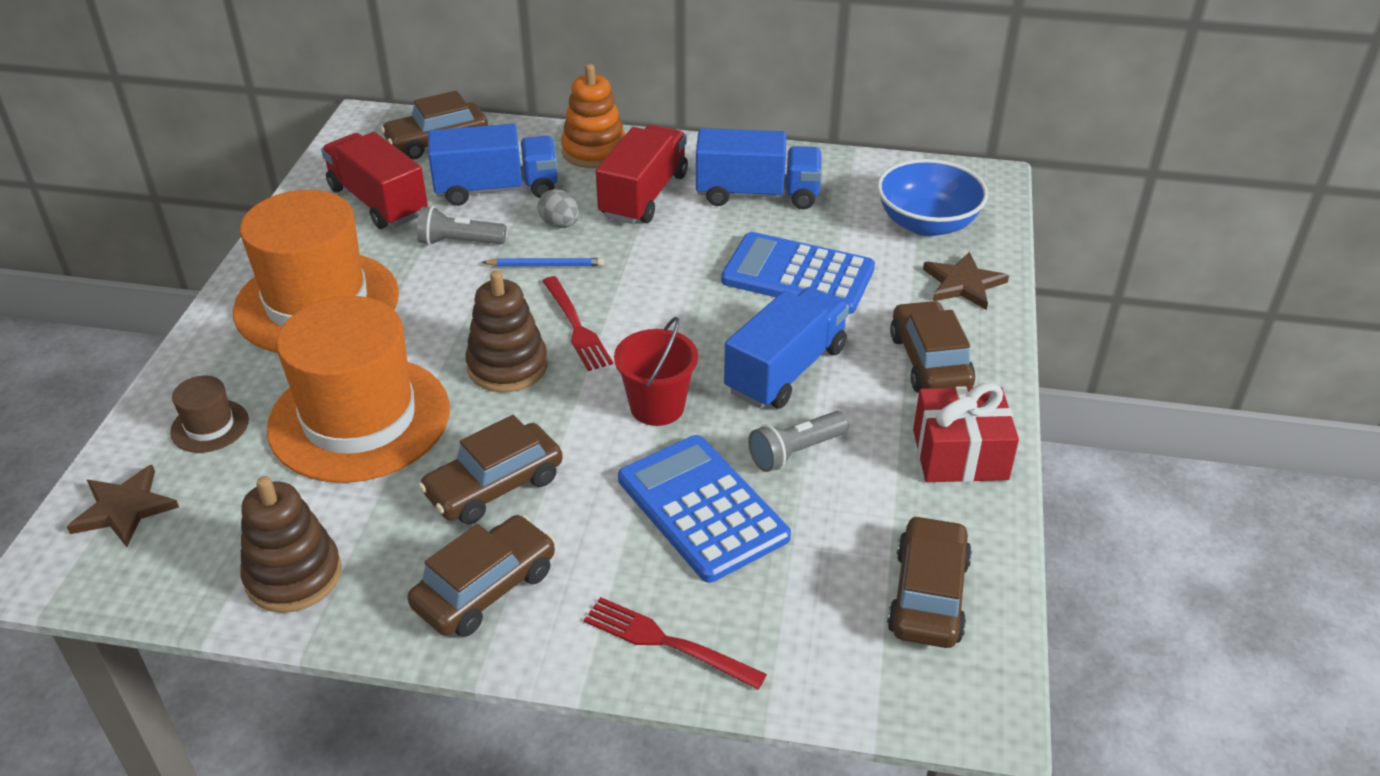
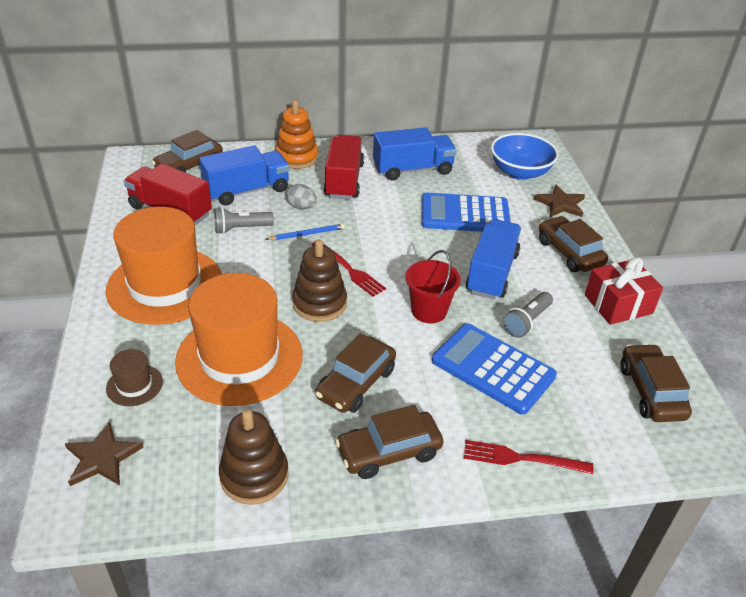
camera: 20 degrees left, 0 degrees up
(485, 588) = (389, 452): brown car -> brown car turned 135 degrees counterclockwise

